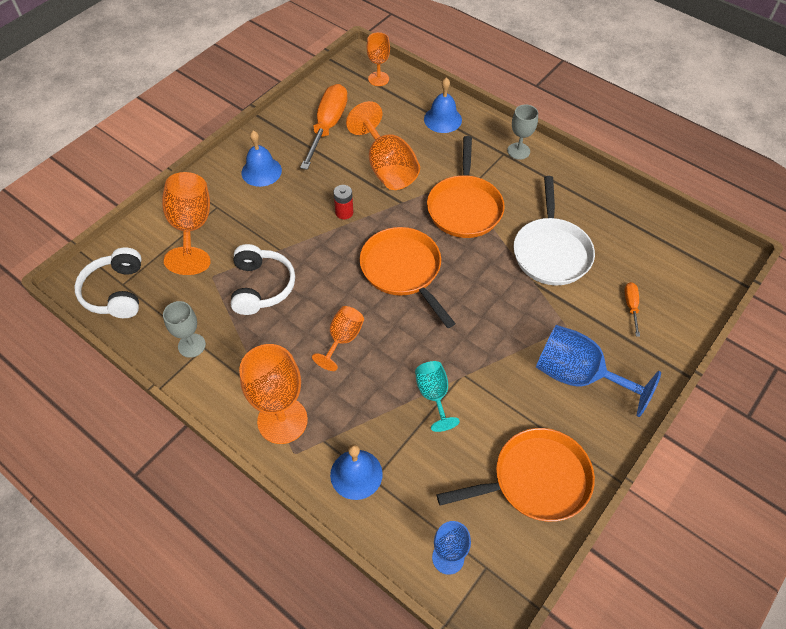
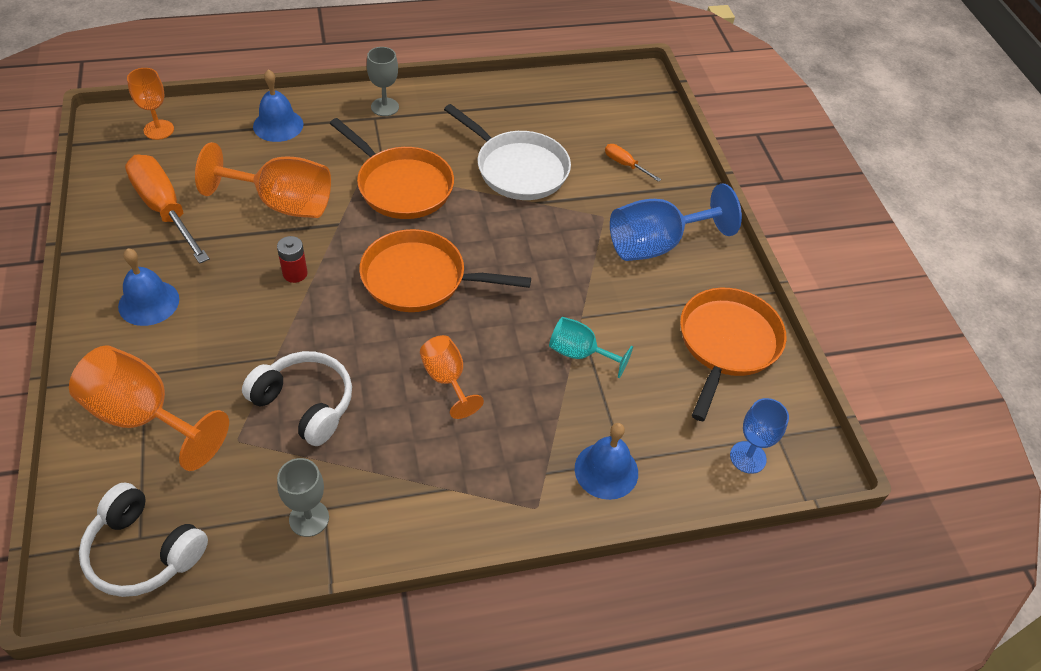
camera: 55 degrees left, 5 degrees down
(282, 420) = (489, 493): orange goblet -> none

